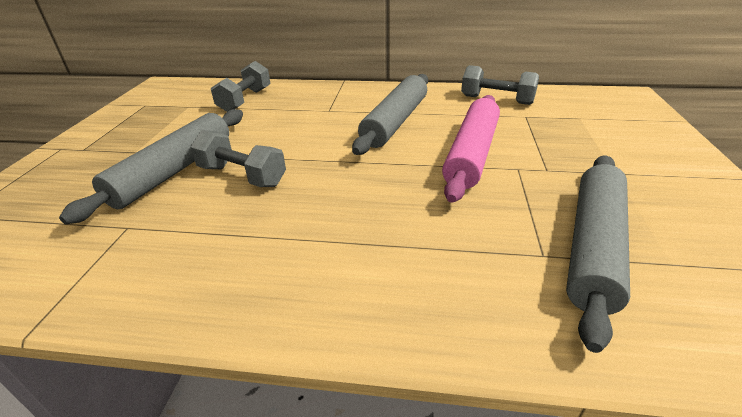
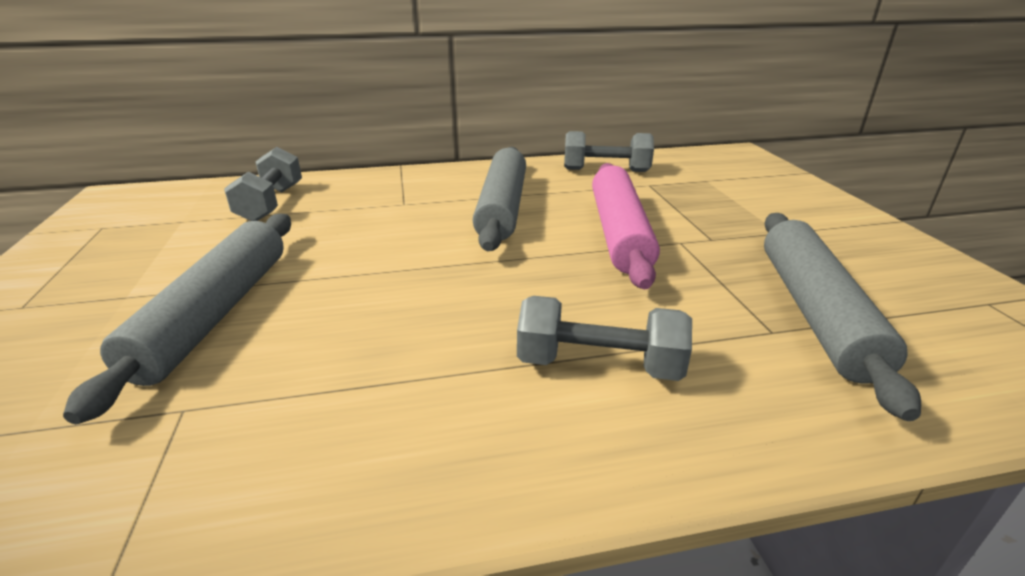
camera: 20 degrees left, 5 degrees down
(242, 176) = (332, 304): grey dumbbell -> grey dumbbell (599, 365)

